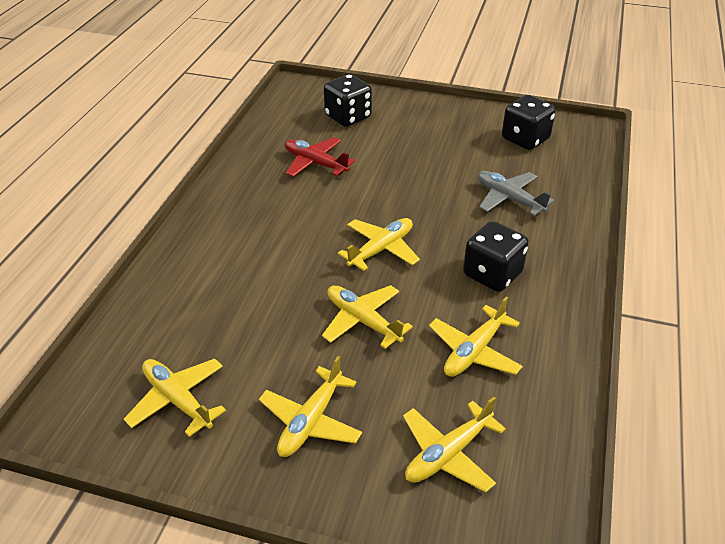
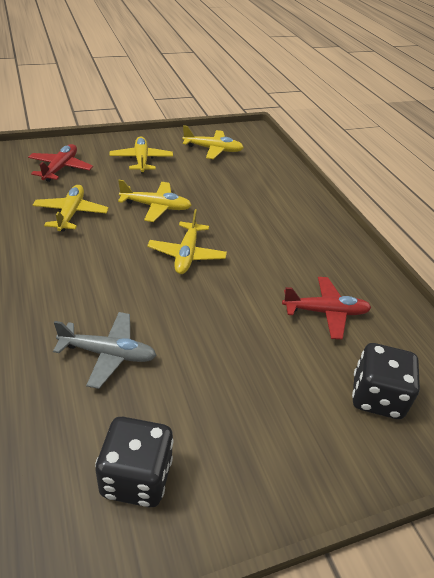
camera: 140 degrees right, 0 degrees up
(448, 454) = (61, 168): yellow plane -> red plane
(492, 274) = (85, 267): black dice -> none

